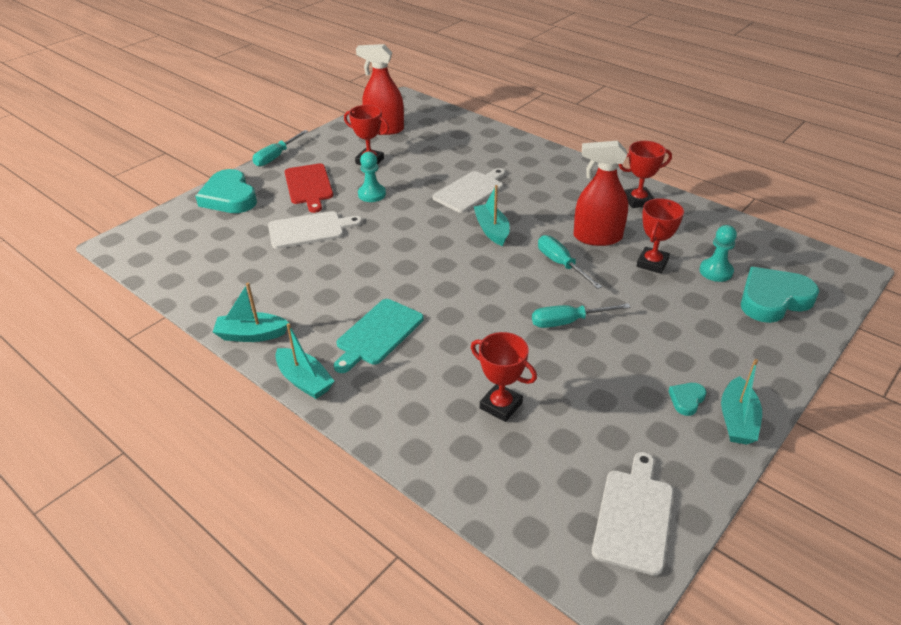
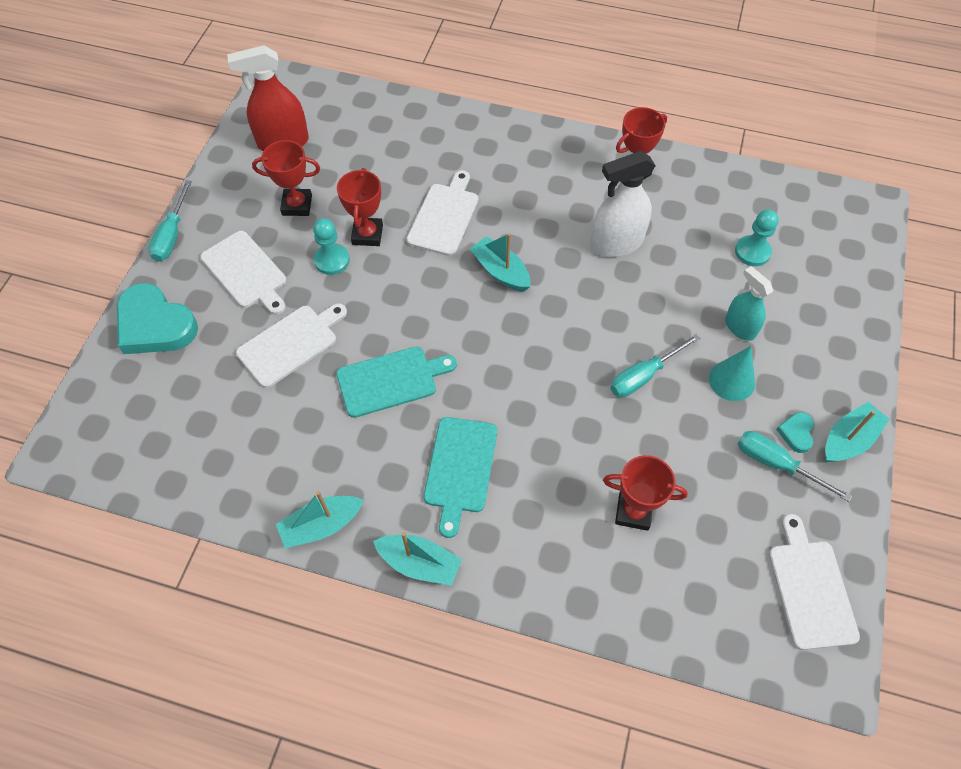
camera: 25 degrees left, 20 degrees up
(309, 186) = (246, 272): red cutting board -> white cutting board
(364, 268) = (391, 380): none -> turquoise cutting board
(561, 264) = (598, 296): turquoise screwdriver -> turquoise screwdriver (776, 464)
(597, 237) = (616, 243): red spray bottle -> white spray bottle
(646, 347) = (731, 380): none -> turquoise cone
(652, 263) = (687, 262): red trophy -> red trophy (367, 234)
(675, 315) = (740, 327): none -> turquoise spray bottle
(737, 420) = (848, 440): turquoise boat -> turquoise boat turned 120 degrees counterclockwise
(773, 299) = (819, 271): turquoise heart -> none

